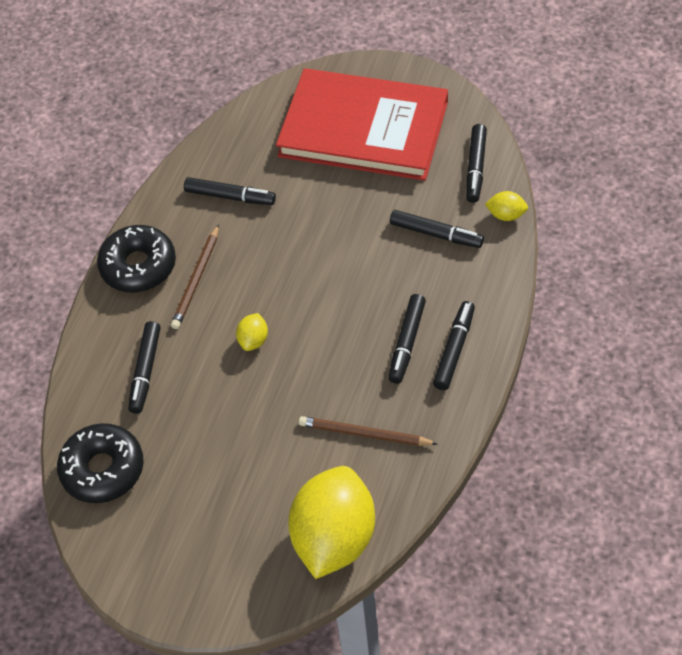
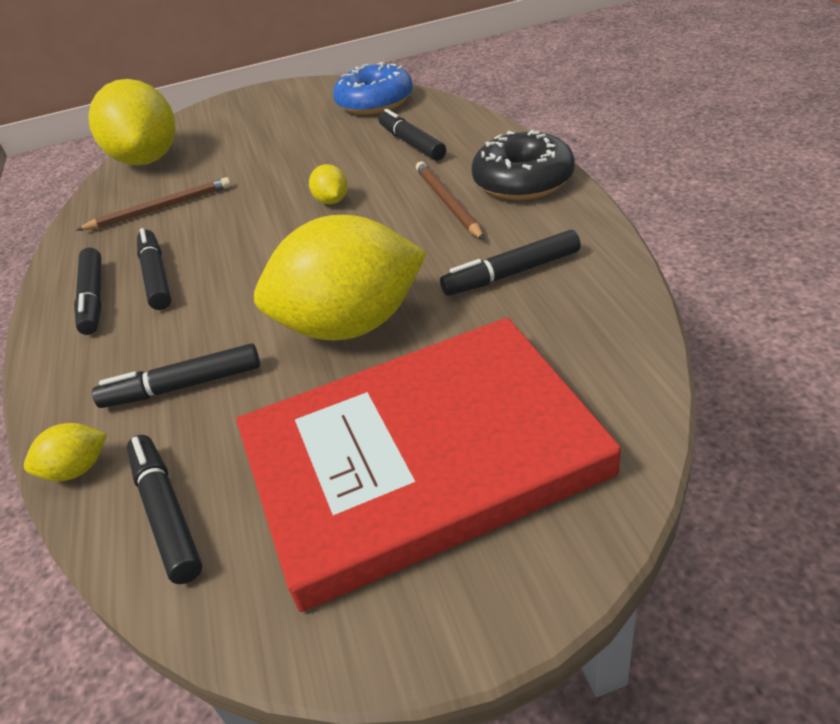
camera: 145 degrees right, 15 degrees down
(103, 469) = (375, 102): black donut -> blue donut
(332, 217) = (351, 325): none -> yellow lemon

